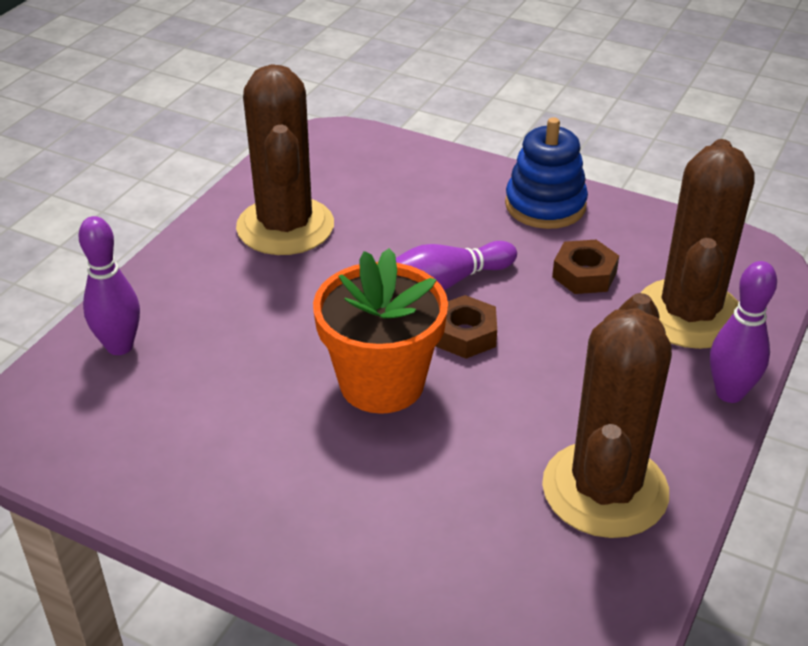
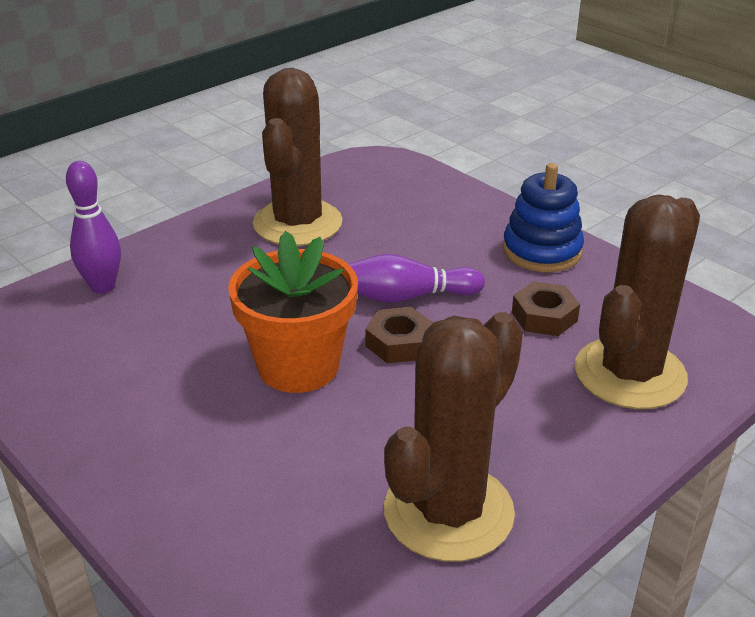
camera: 20 degrees right, 5 degrees down
(729, 393) = (630, 455): purple bowling pin -> none

